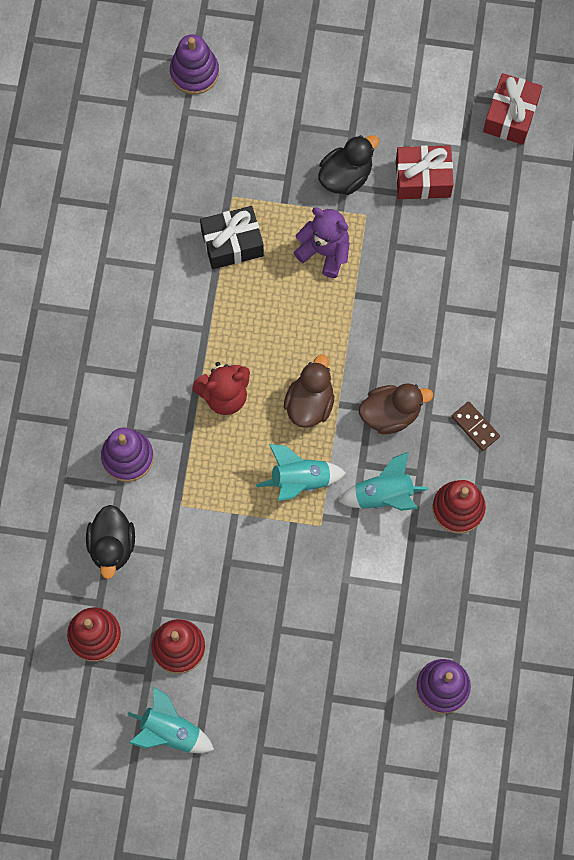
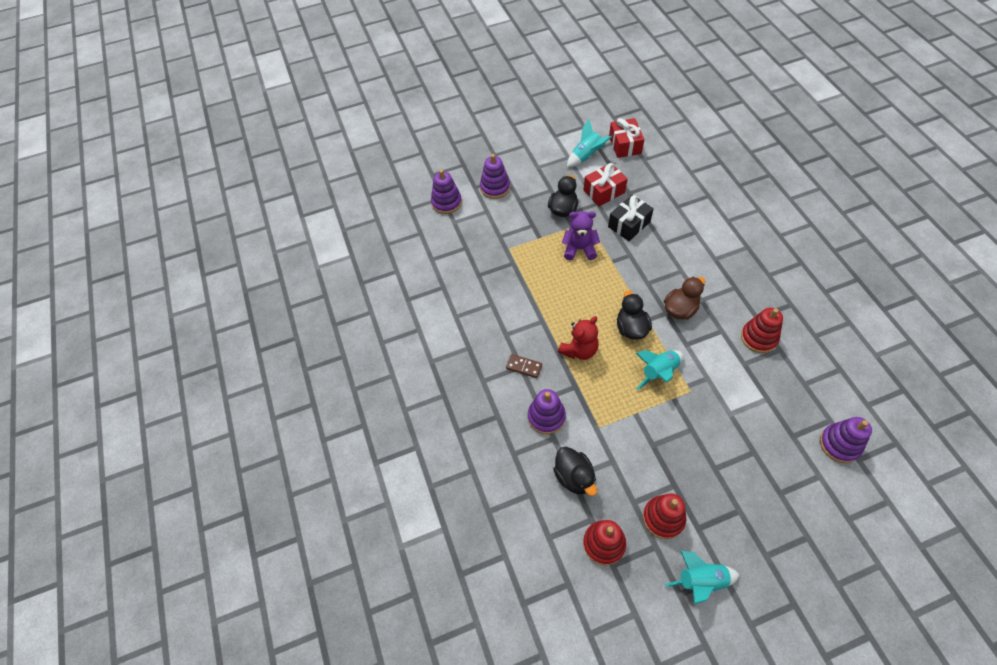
camera: 25 degrees left, 15 degrees down
(232, 243) = (525, 270): black gift -> black gift (629, 224)
(276, 85) = (495, 187): none -> purple stacking toy
(310, 403) = (631, 328): brown duck -> black duck
(384, 495) = (712, 354): turquoise rocket -> turquoise rocket (586, 156)
(475, 427) = (730, 291): brown domino -> brown domino (524, 367)

